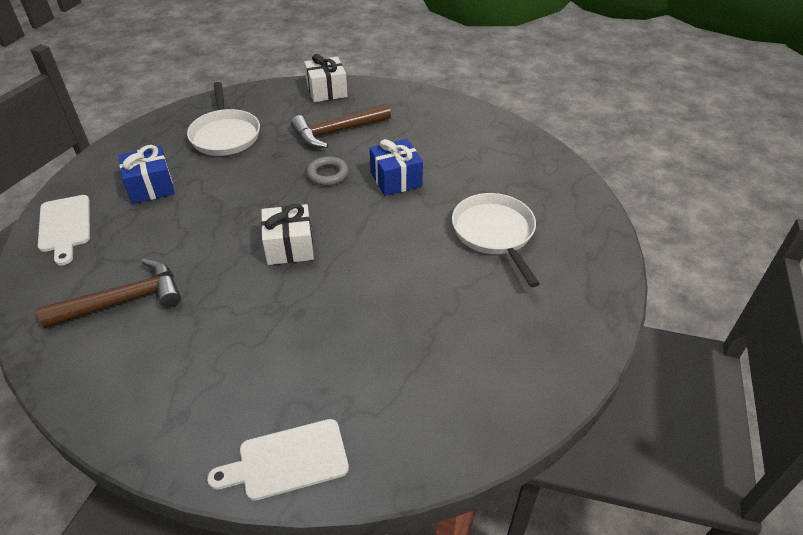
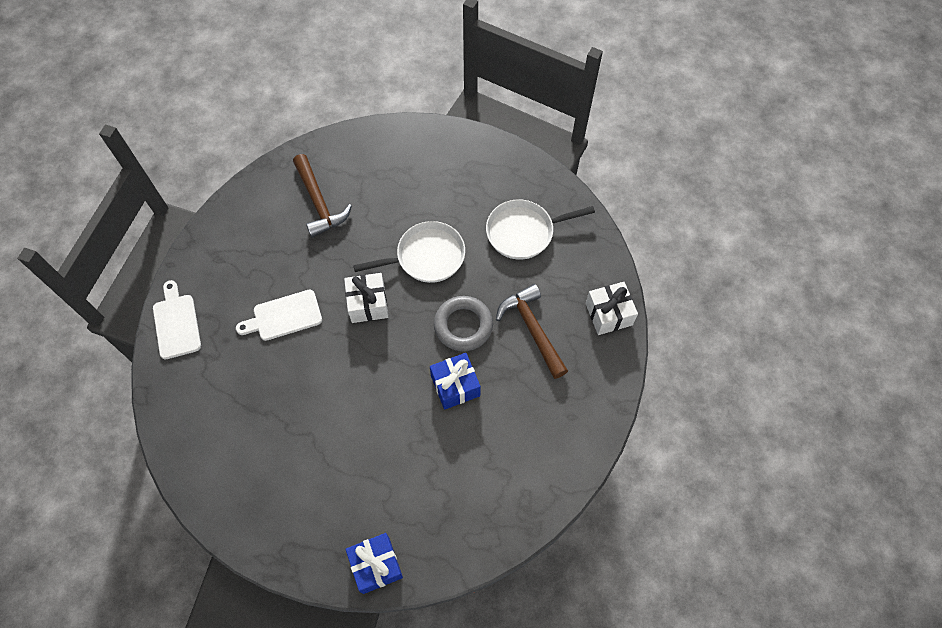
camera: 90 degrees right, 20 degrees up
(65, 226) = (400, 144): white cutting board -> white cutting board (284, 316)
(151, 187) = (447, 190): blue gift -> blue gift (376, 565)
(328, 174) = (463, 325): grey ring -> grey ring, size x1.52
(494, 233) = (376, 472): white pan -> white pan (426, 257)

